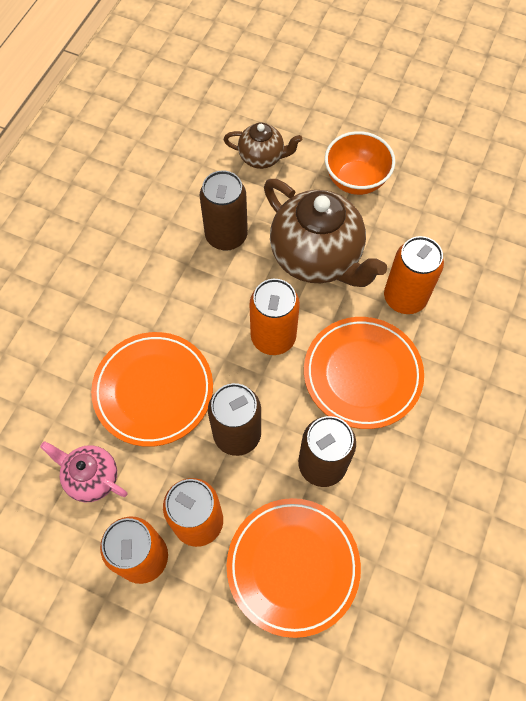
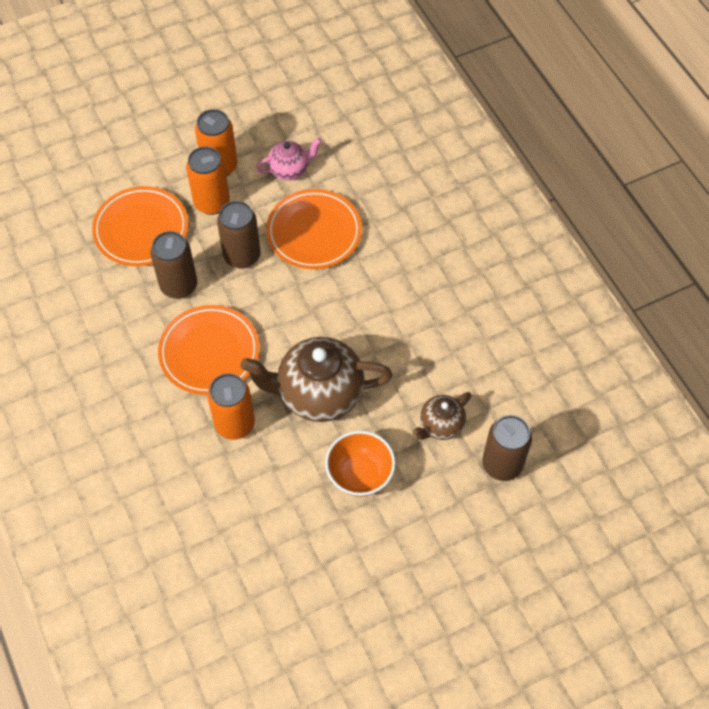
camera: 130 degrees right, 5 degrees down
(226, 236) = (390, 350): brown can -> brown can (502, 464)
(273, 337) = (285, 321): orange can -> none

